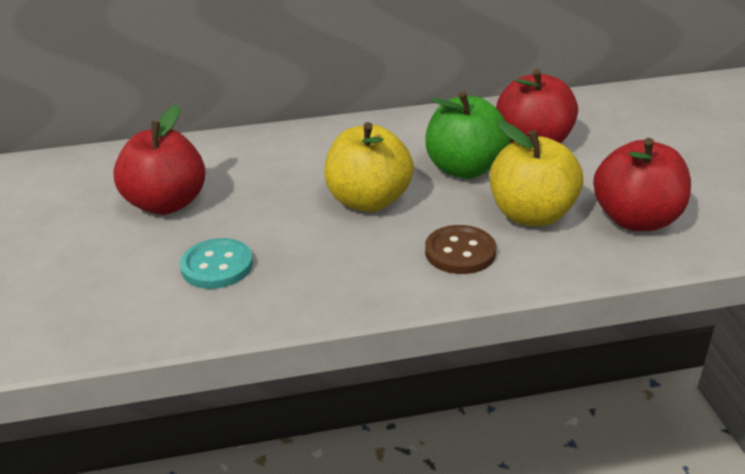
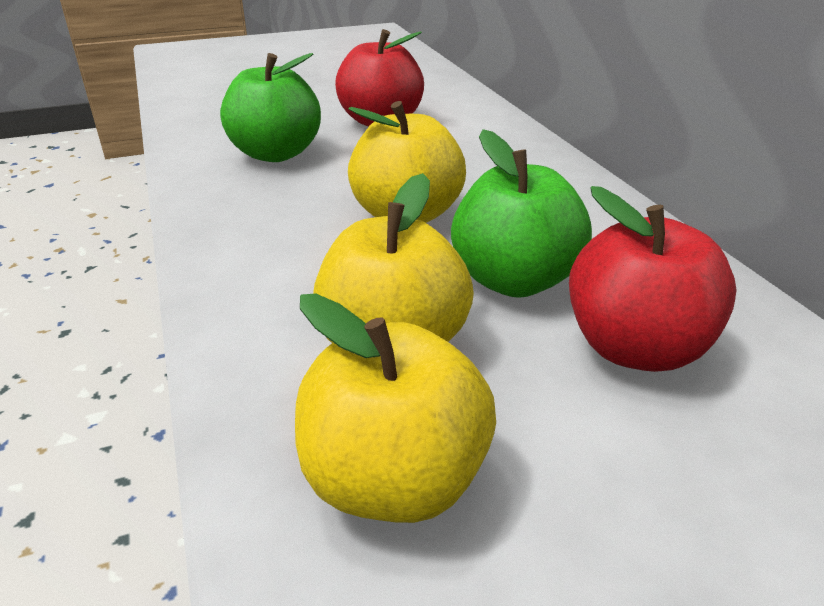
camera: 80 degrees right, 0 degrees up
(217, 266) = (276, 154): turquoise button -> green apple
(460, 252) = (292, 284): brown button -> none
(636, 219) = (394, 480): red apple -> yellow apple

